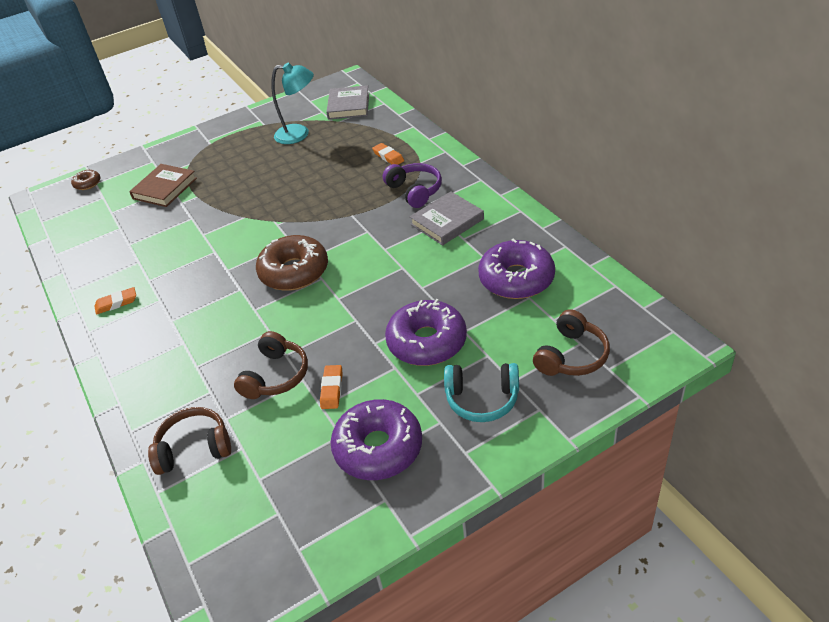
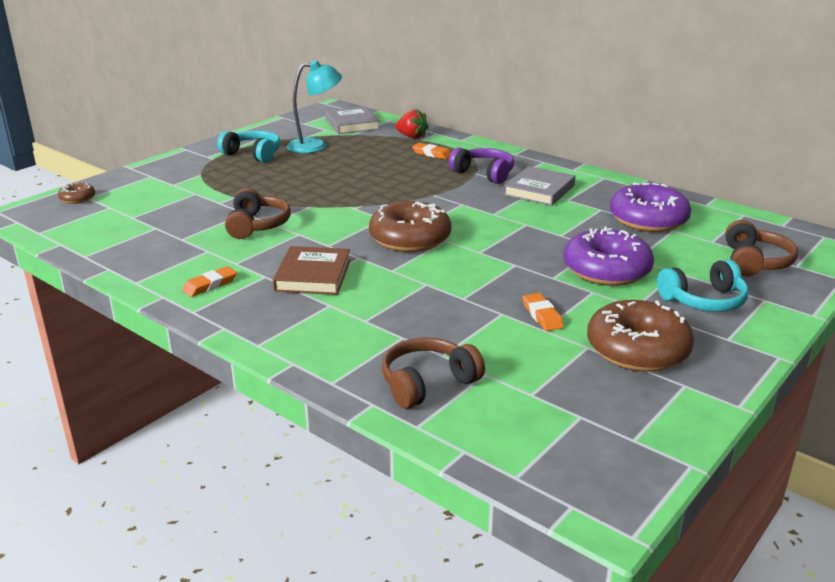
camera: 25 degrees left, 15 degrees down
(165, 188) = (187, 194): brown book -> brown book (313, 275)
(243, 141) = (253, 154): none -> turquoise headphones
(276, 376) = (468, 314): brown headphones -> brown headphones (257, 225)
(378, 448) = (637, 349): purple donut -> brown donut
(387, 130) = (412, 137): none -> red strawberry

